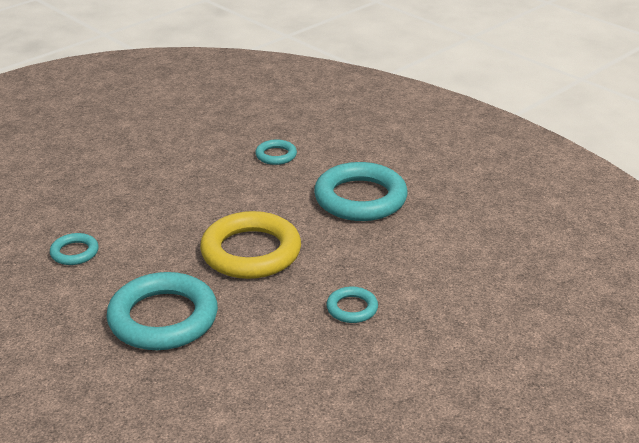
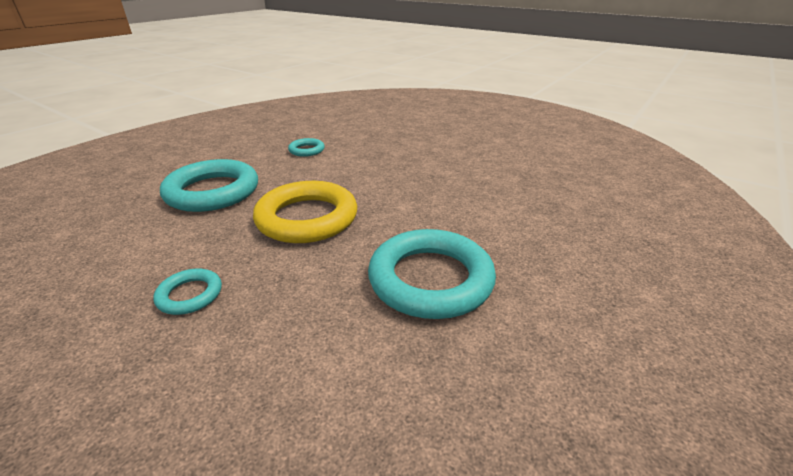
camera: 80 degrees right, 0 degrees up
(276, 155) = (495, 210): turquoise ring -> none

